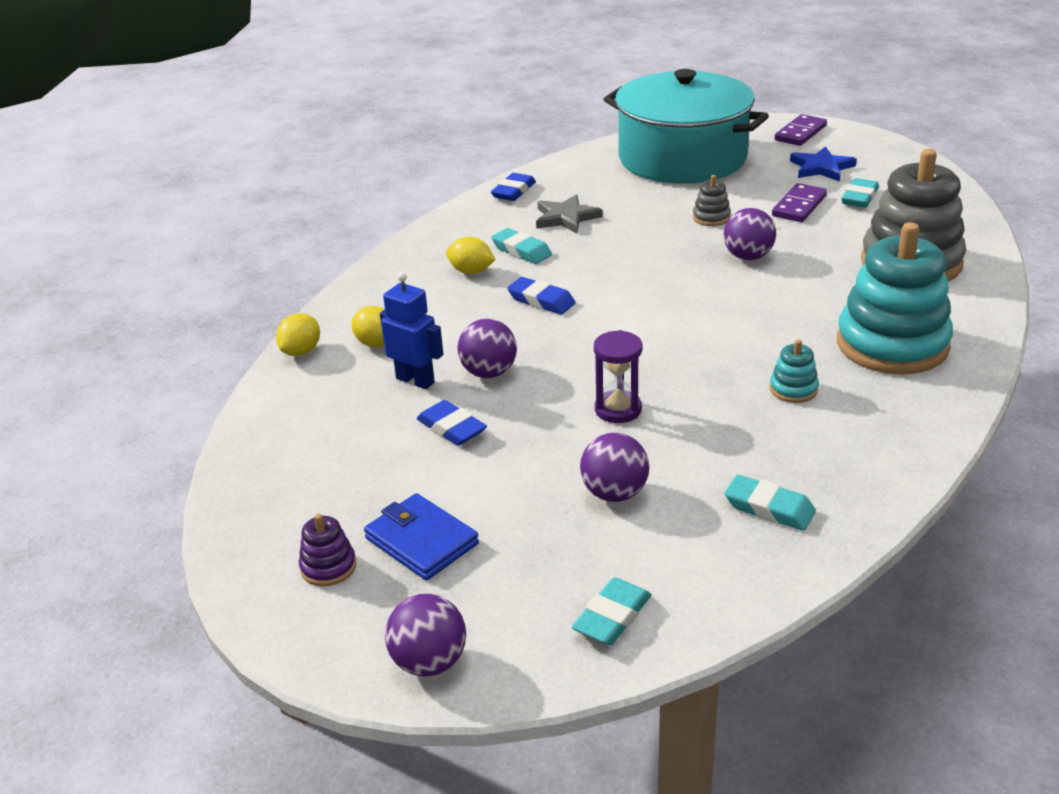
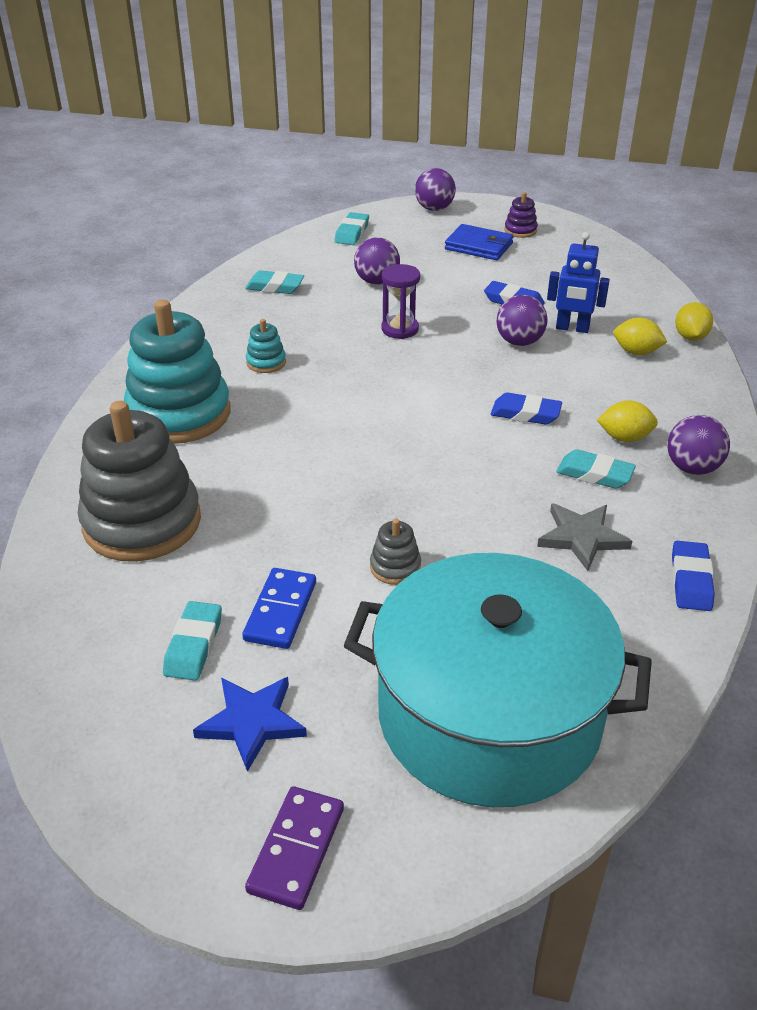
camera: 160 degrees right, 5 degrees up
(748, 257) = (332, 504): purple ball -> purple ball (692, 468)
(799, 206) = (281, 611): purple domino -> blue domino

